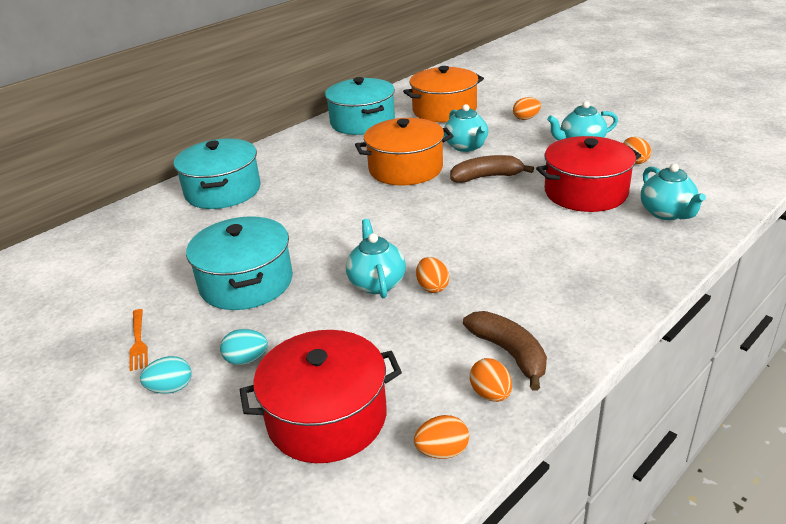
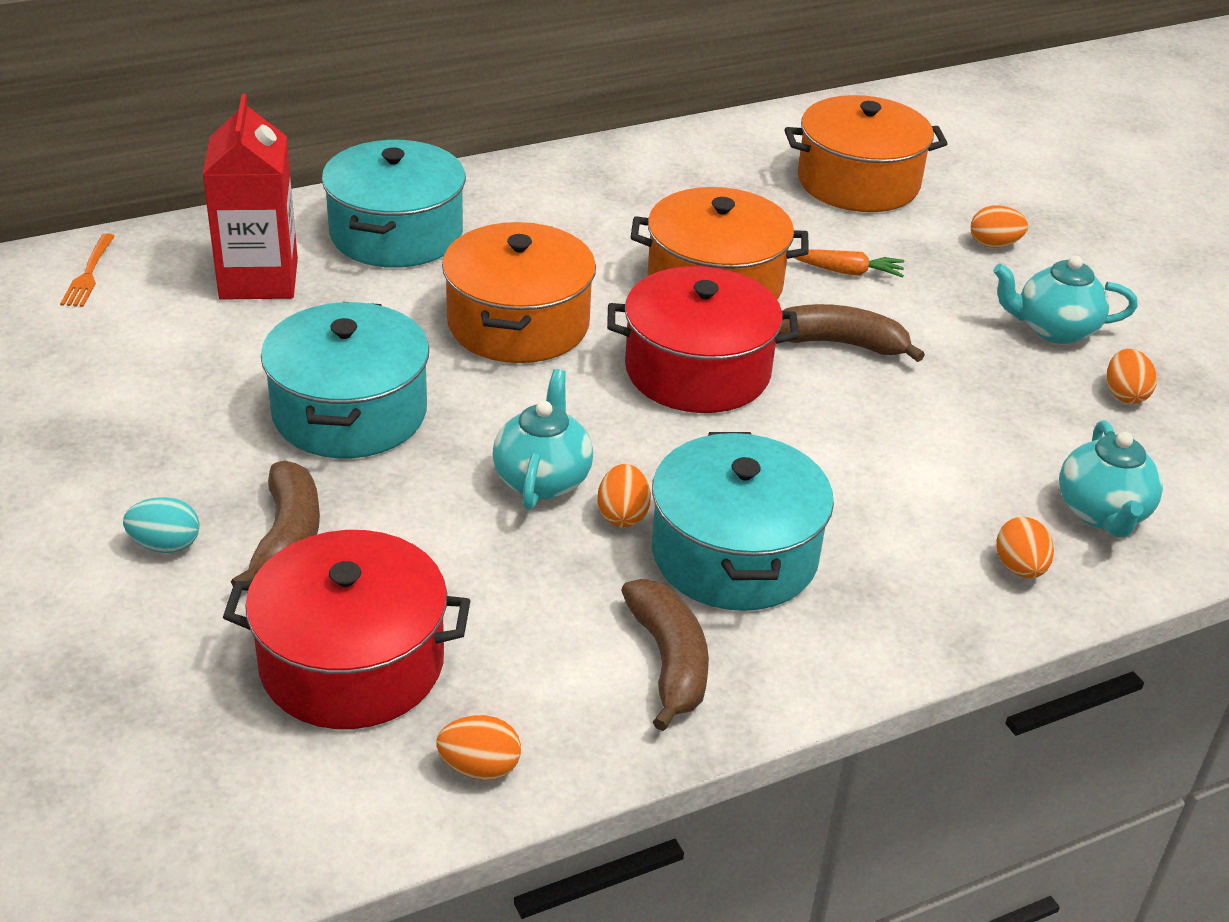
camera: 15 degrees right, 5 degrees up
(138, 341) = (154, 457): orange fork -> orange fork (89, 274)
(155, 232) = (259, 279): none -> red carton
(246, 359) = (287, 538): turquoise egg -> brown banana
(315, 213) = (518, 324): none -> orange pot
(362, 122) = (699, 164): turquoise pot -> turquoise pot (734, 554)
(466, 147) = (847, 272): turquoise teapot -> orange carrot
(490, 394) = (600, 712): orange egg -> orange egg (1019, 568)
(585, 192) = (990, 428): red pot -> red pot (697, 370)

